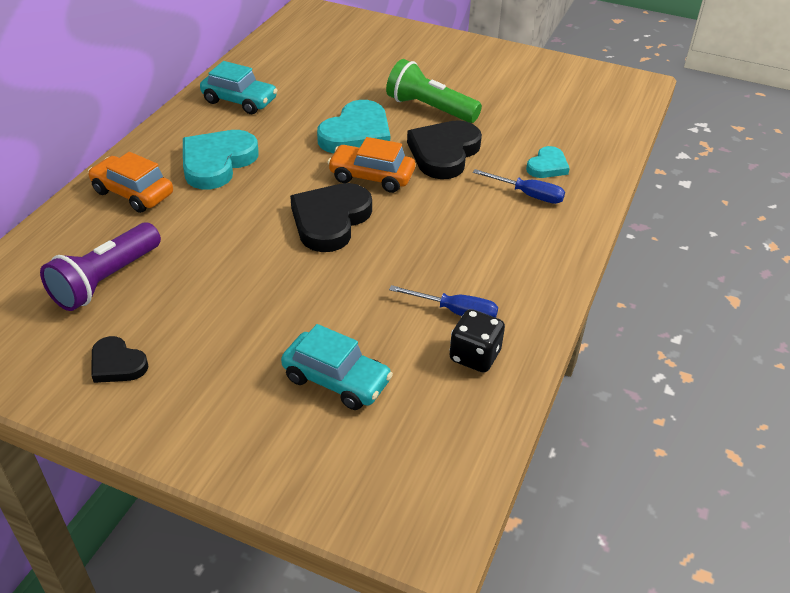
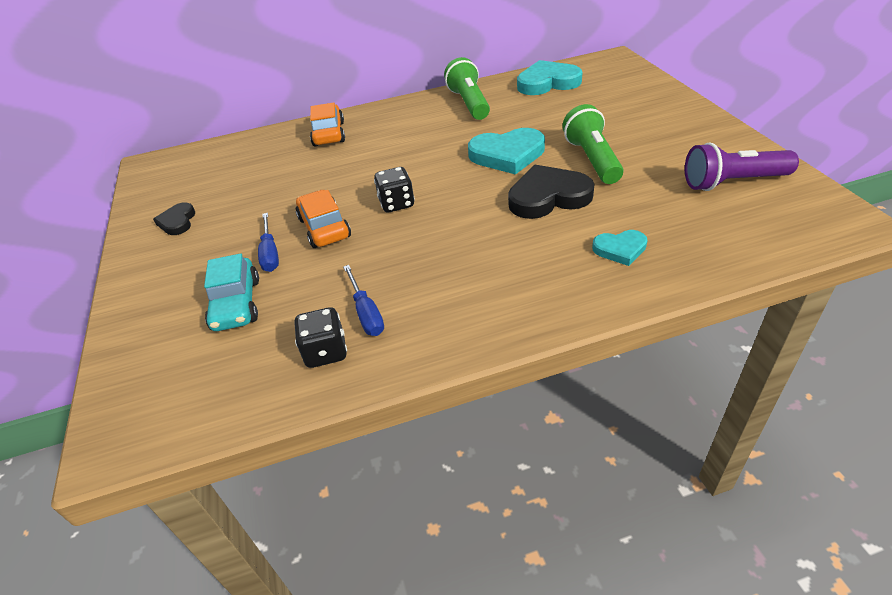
camera: 55 degrees right, 0 degrees up
(106, 280) = (243, 175): purple flashlight -> purple flashlight (732, 182)
(217, 163) = (395, 136): turquoise heart -> turquoise heart (547, 83)
(239, 101) = (469, 103): turquoise car -> green flashlight
(330, 220) = (396, 204): black heart -> black dice
(371, 177) = (469, 188): orange car -> orange car (324, 228)
(528, 195) = (563, 263): blue screwdriver -> blue screwdriver (270, 253)

